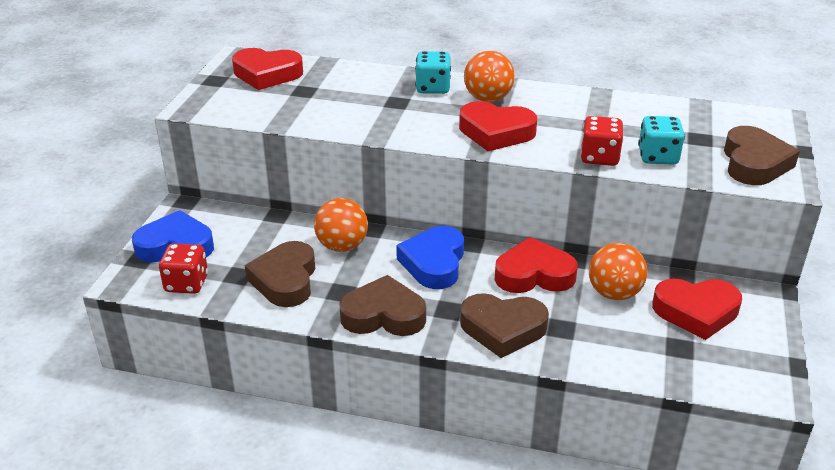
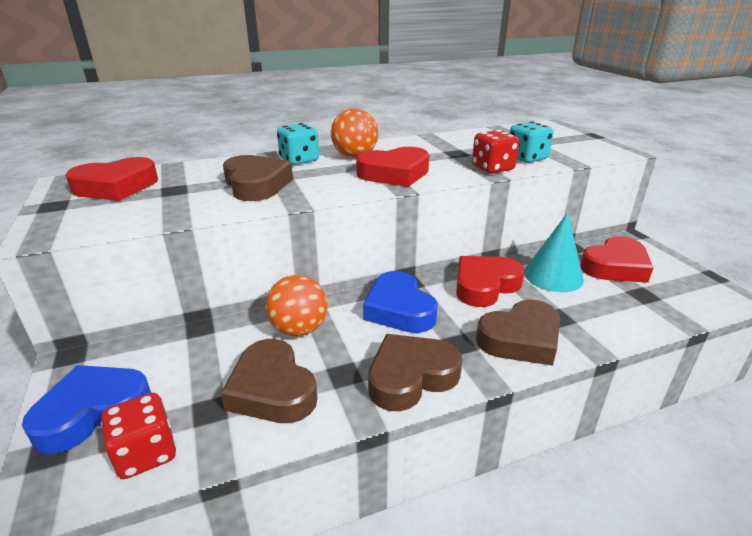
camera: 35 degrees left, 5 degrees down
(614, 293) = (553, 276): orange ball -> turquoise cone
(754, 163) = (583, 147): brown heart -> brown heart (256, 185)

